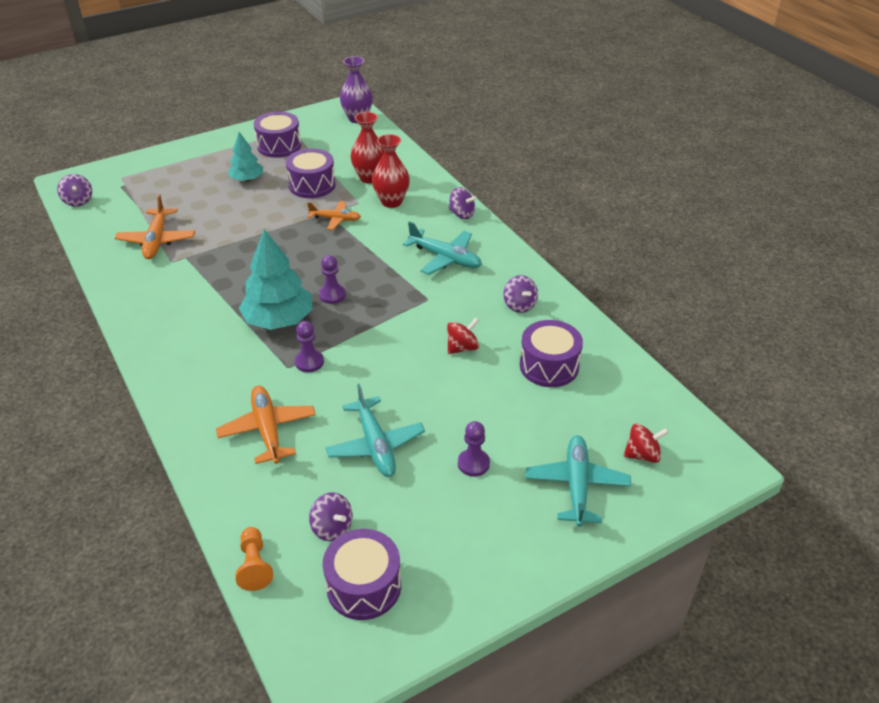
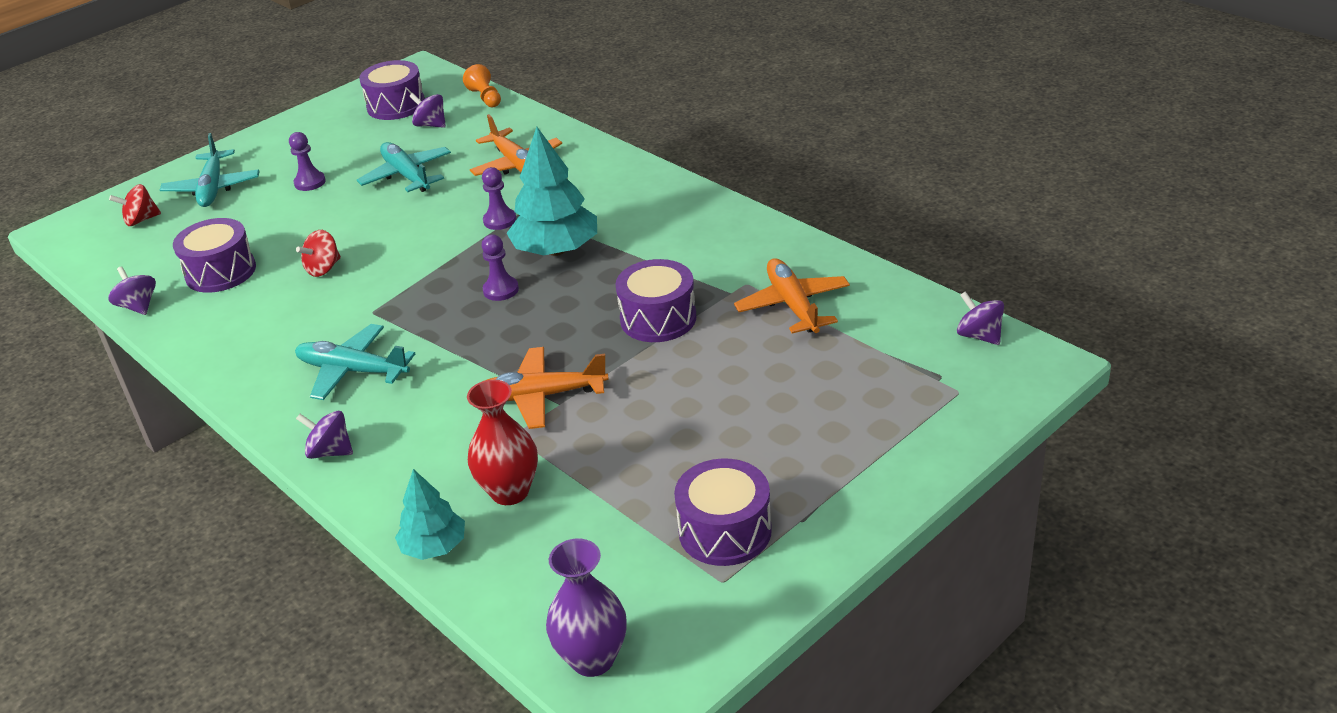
camera: 170 degrees right, 5 degrees down
(247, 179) = (734, 438): turquoise tree -> turquoise tree (434, 547)
(312, 185) = (610, 452): purple drum -> purple drum (658, 318)
(335, 219) = (540, 396): orange plane -> orange plane, size x1.52
(391, 202) = (456, 449): red vase -> none
(519, 305) = (247, 329): purple spinning top -> purple spinning top (138, 306)

